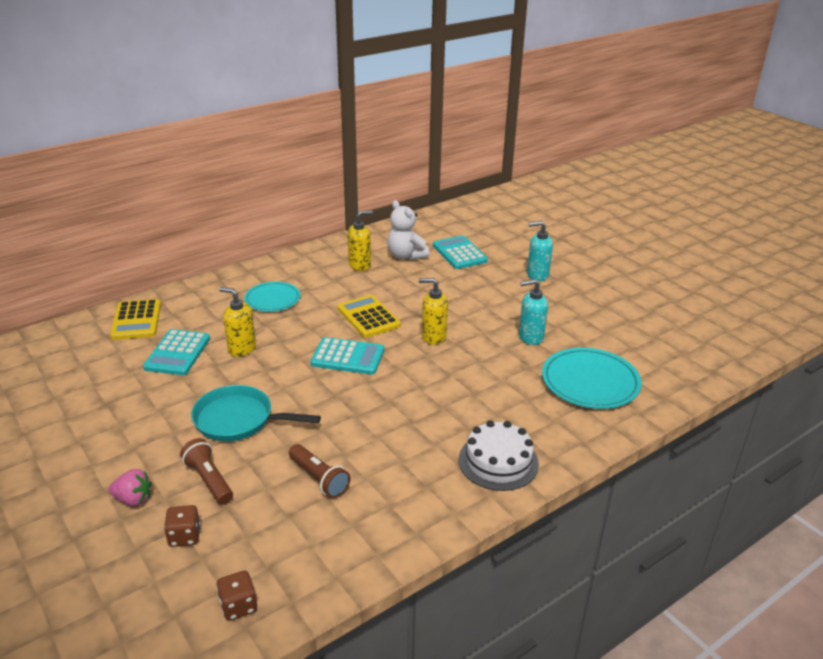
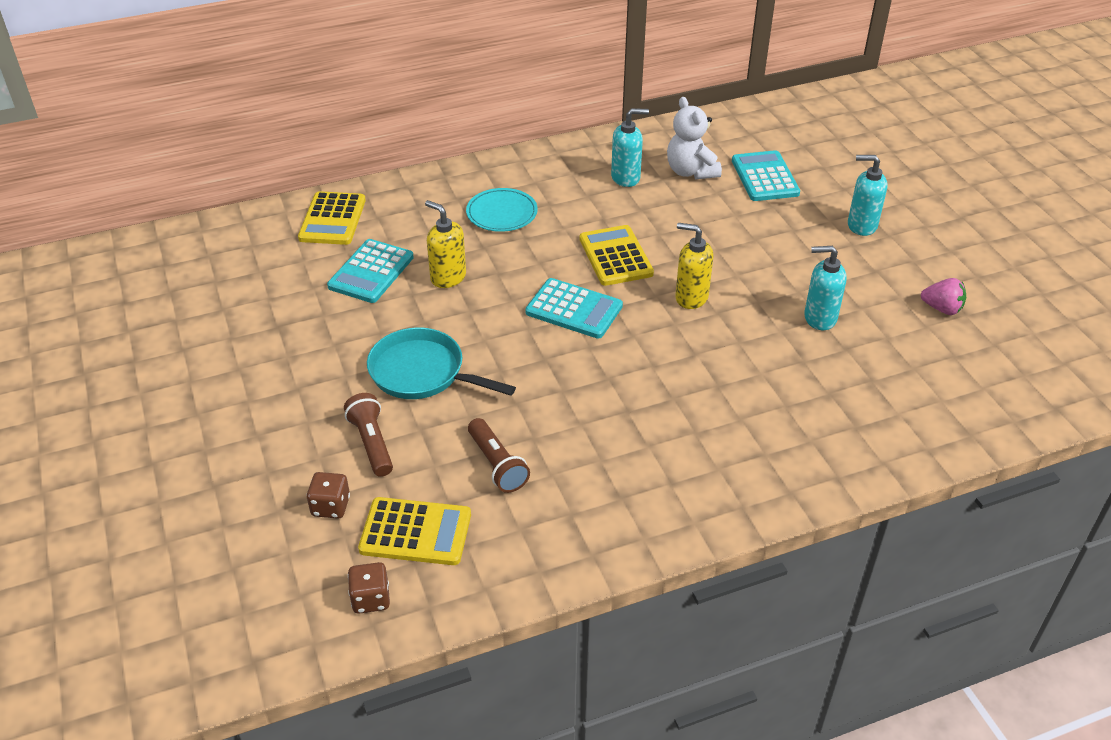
camera: 15 degrees right, 10 degrees up
(133, 499) = (285, 451): pink strawberry -> pink strawberry (942, 309)
(264, 543) = (415, 532): none -> yellow calculator
(360, 265) = (626, 178): yellow soap dispenser -> turquoise soap dispenser
(498, 461) = (719, 483): white cake -> none
(590, 382) = (877, 395): turquoise plate -> none

